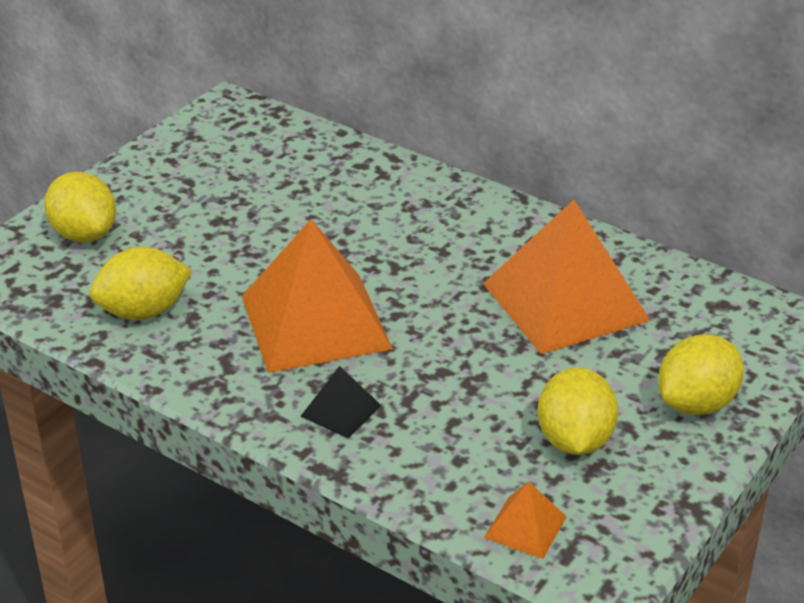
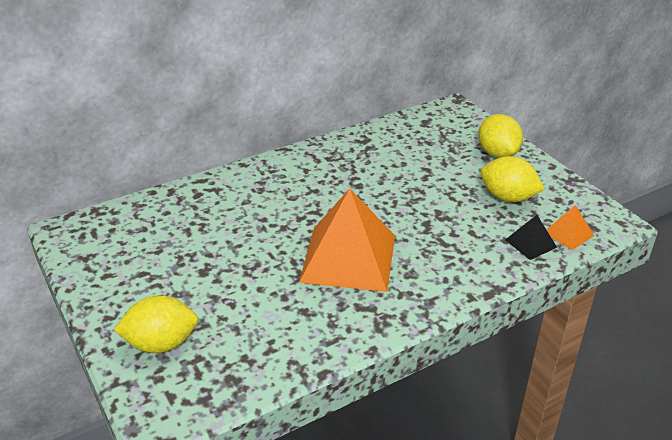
camera: 65 degrees left, 0 degrees up
(143, 312) = (282, 334): yellow lemon -> none
(340, 410) = (440, 271): black pyramid -> black pyramid (531, 243)
(565, 301) = (391, 165): orange pyramid -> none

